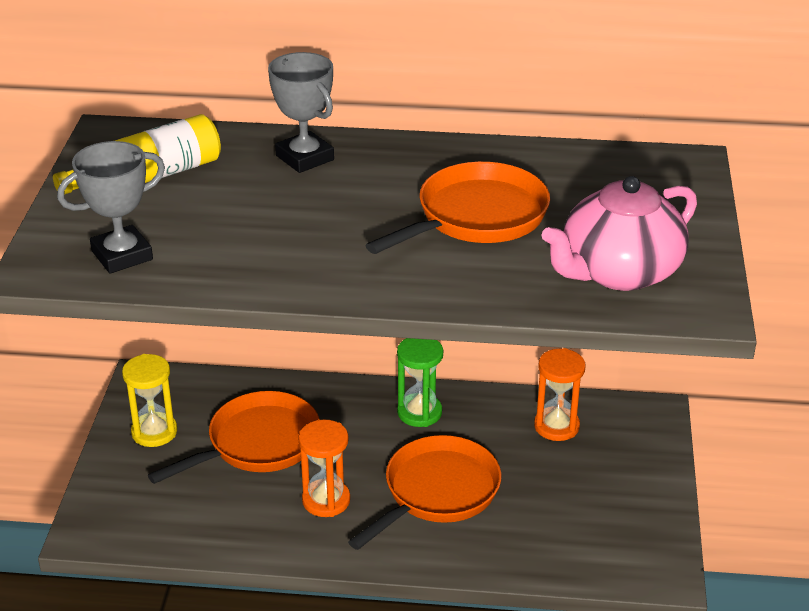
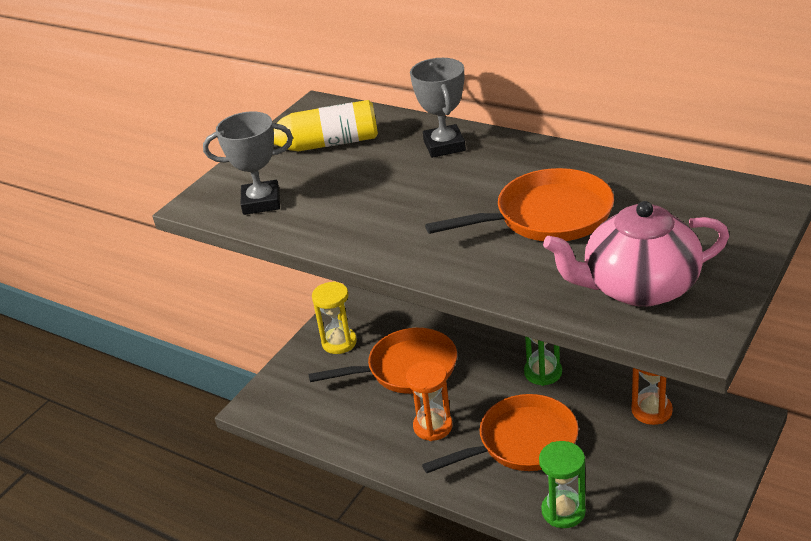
camera: 30 degrees right, 0 degrees up
(520, 552) = (563, 511): none -> green hourglass

